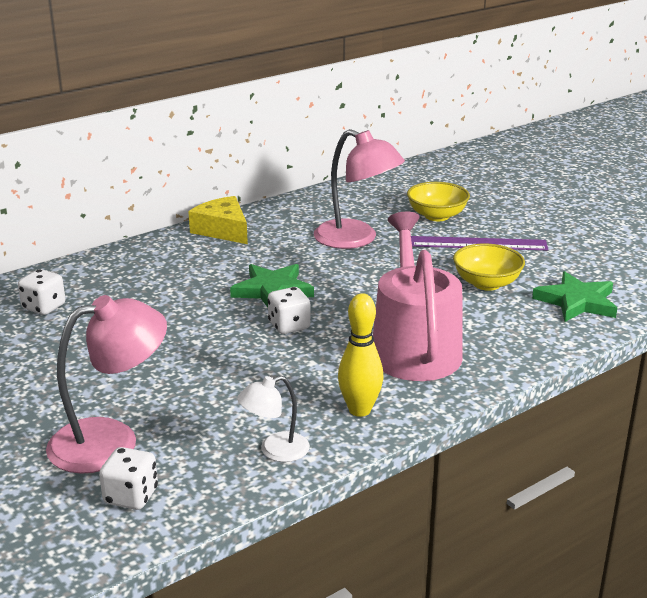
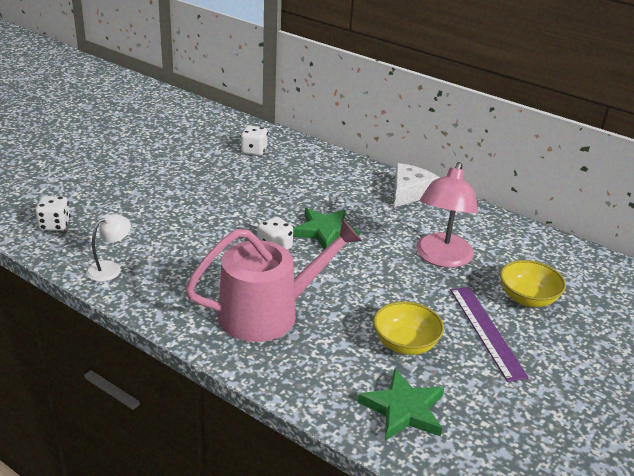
camera: 70 degrees right, 5 degrees up
(111, 440) = (109, 207): pink lamp -> none
(223, 230) = (409, 192): yellow cheese -> white cheese
(275, 450) = (110, 268): white lamp -> white lamp turned 90 degrees clockwise
(359, 410) = (168, 297): yellow bowling pin -> none

